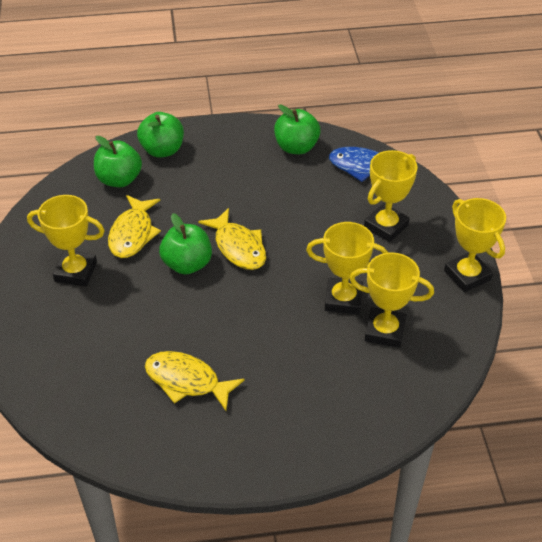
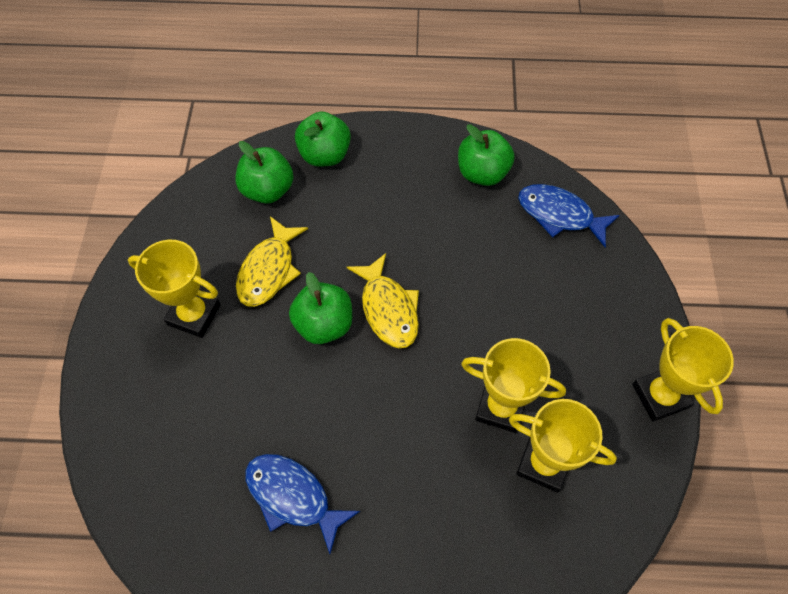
camera: 10 degrees right, 15 degrees up
(187, 381) = (293, 497): yellow fish -> blue fish
(386, 226) = (571, 306): yellow trophy -> none

